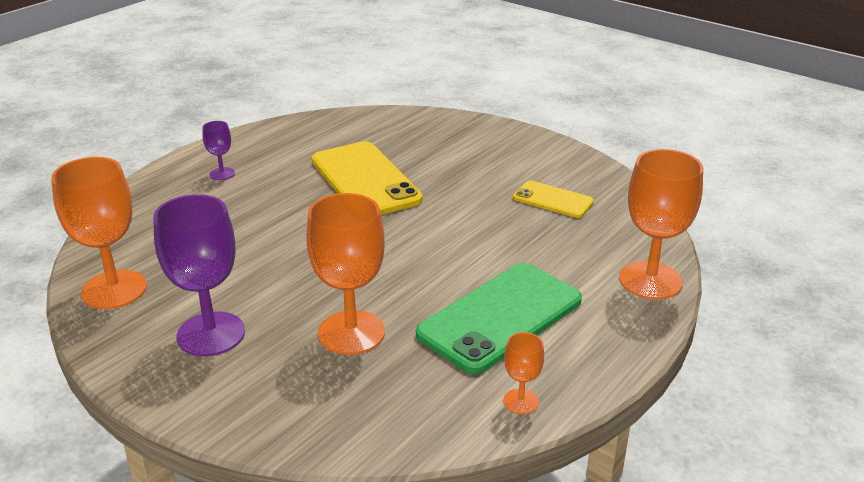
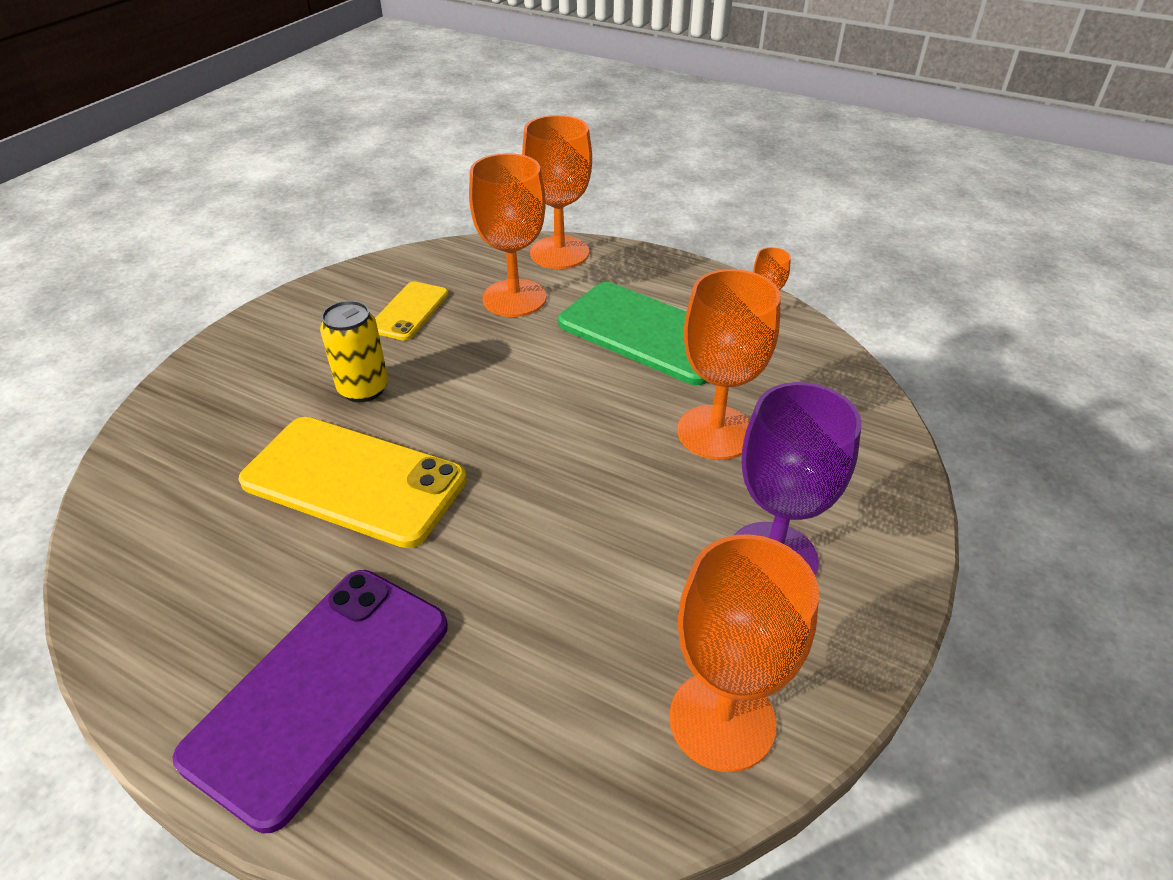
camera: 100 degrees left, 10 degrees up
(222, 174) = (321, 688): purple goblet -> purple phone
(365, 180) = (354, 480): yellow phone -> yellow phone turned 60 degrees clockwise
(456, 182) = (363, 389): none -> yellow can
(568, 249) = (514, 298): none -> orange goblet

